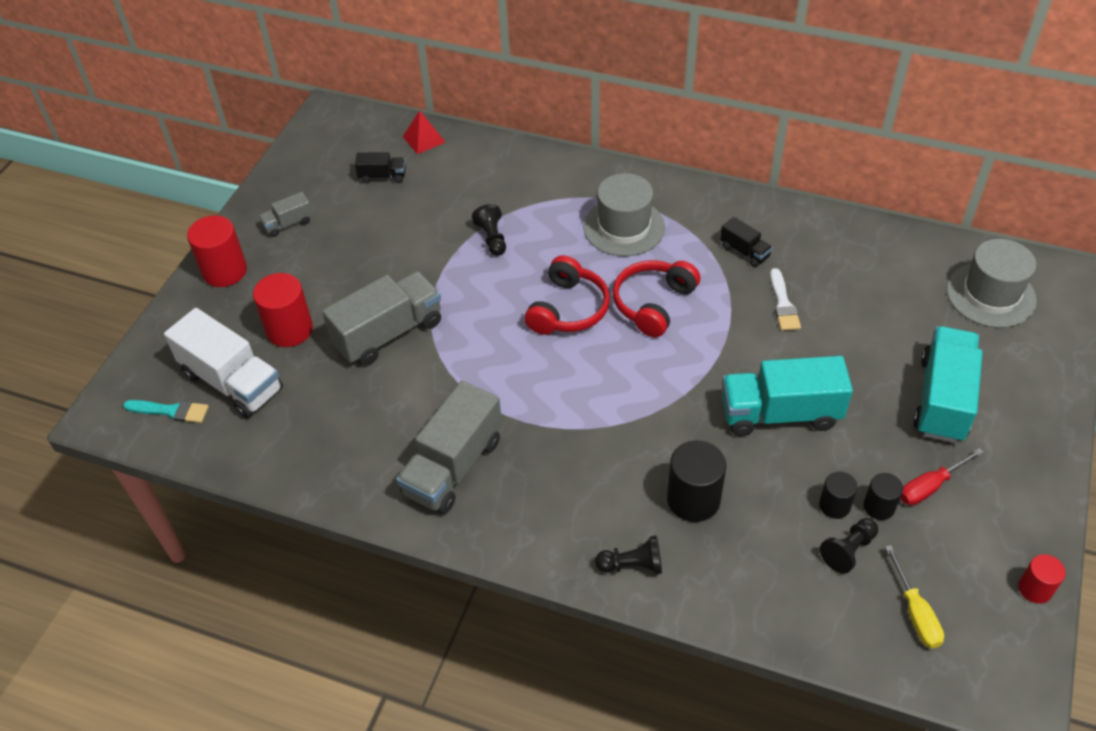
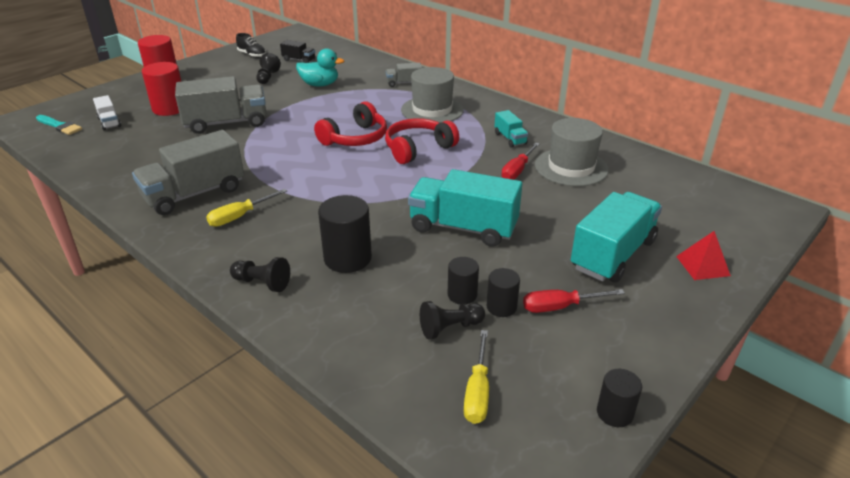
camera: 20 degrees right, 15 degrees down
(232, 382) = (109, 122): white truck -> white truck, size x0.49
(288, 224) = (222, 67): grey truck -> grey truck (404, 83)
(308, 184) = (252, 55): none -> black shoe
(424, 139) = (340, 51): red pyramid -> red pyramid (702, 266)
(450, 220) = (320, 85): none -> turquoise duck
(492, 238) = (338, 97): black pawn -> black pawn (268, 77)
(534, 482) = (240, 216): none -> yellow screwdriver
(744, 252) = (510, 139): black truck -> turquoise truck
(783, 304) = (517, 170): white brush -> red screwdriver
(990, 295) = (702, 204): grey hat -> grey hat (571, 167)
(1035, 589) = (614, 413): red cylinder -> black cylinder

